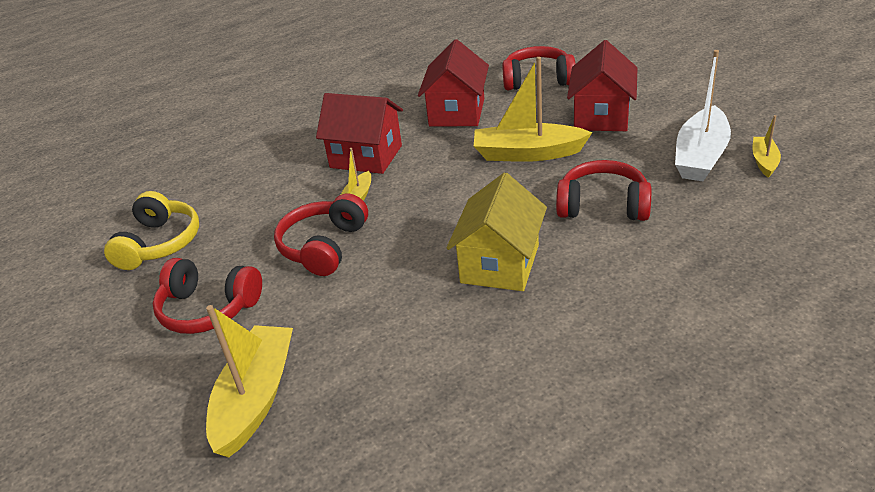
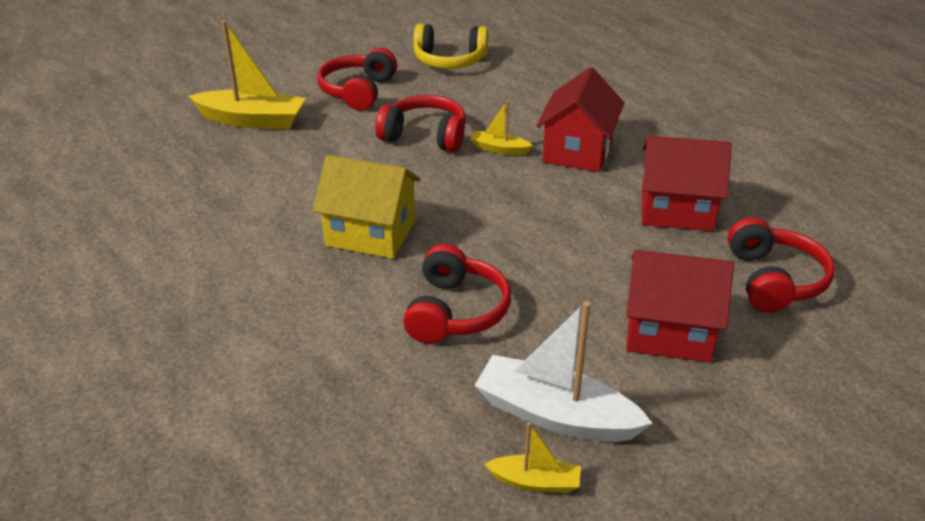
camera: 85 degrees right, 0 degrees up
(527, 153) = (575, 261): yellow boat -> none

